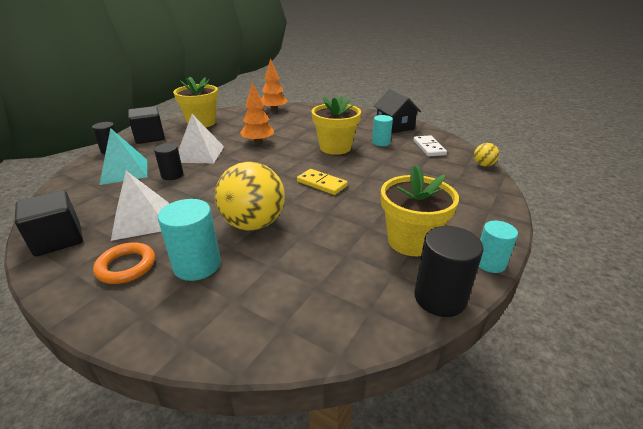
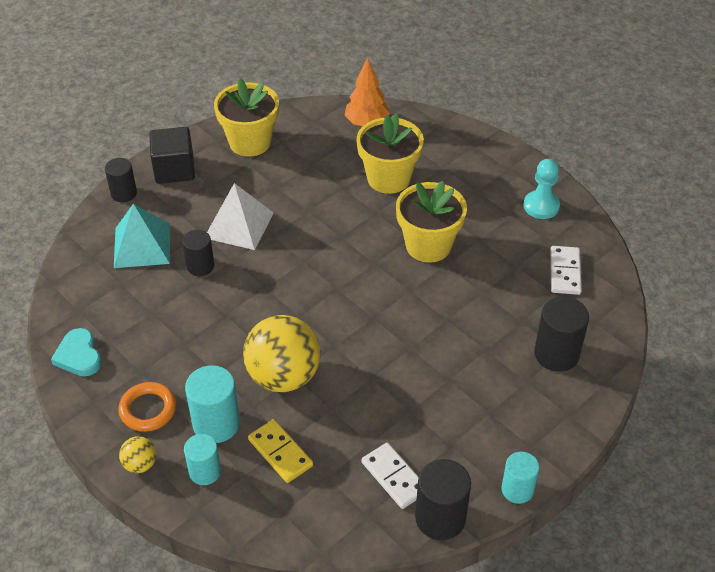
camera: 15 degrees right, 15 degrees up
(58, 239) = (79, 356): black cube -> turquoise heart
(141, 220) = (163, 343): white pyramid -> none
(258, 142) = (323, 212): orange tree -> none
(321, 184) = (383, 322): yellow domino -> yellow domino (280, 453)
(379, 274) = (394, 477): none -> white domino
(381, 142) = (500, 245): turquoise cylinder -> turquoise cylinder (205, 471)
(394, 126) = (541, 206): black house -> turquoise pawn
(411, 241) = (449, 441): yellow flower pot -> yellow flower pot (388, 178)
(454, 182) = (556, 354): none -> black cylinder
(483, 165) = (620, 327): yellow ball -> yellow ball (140, 464)

